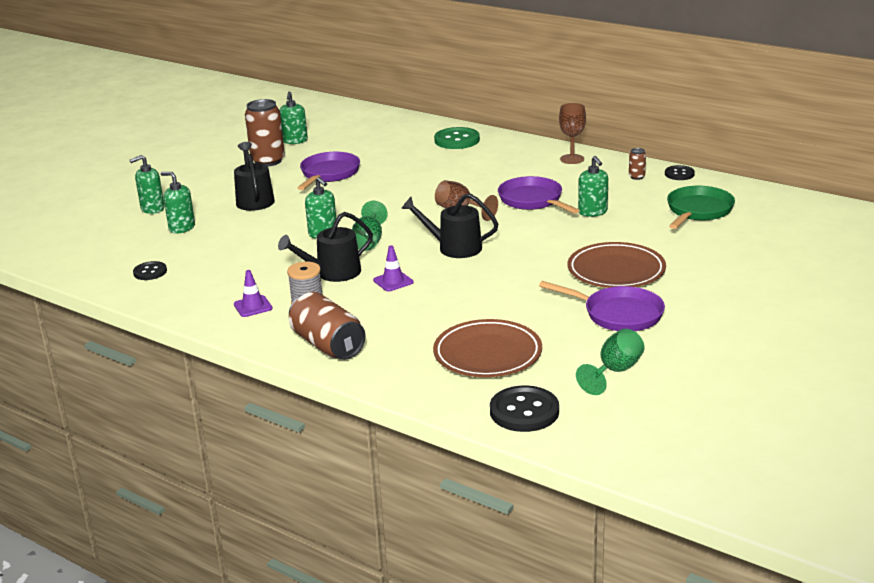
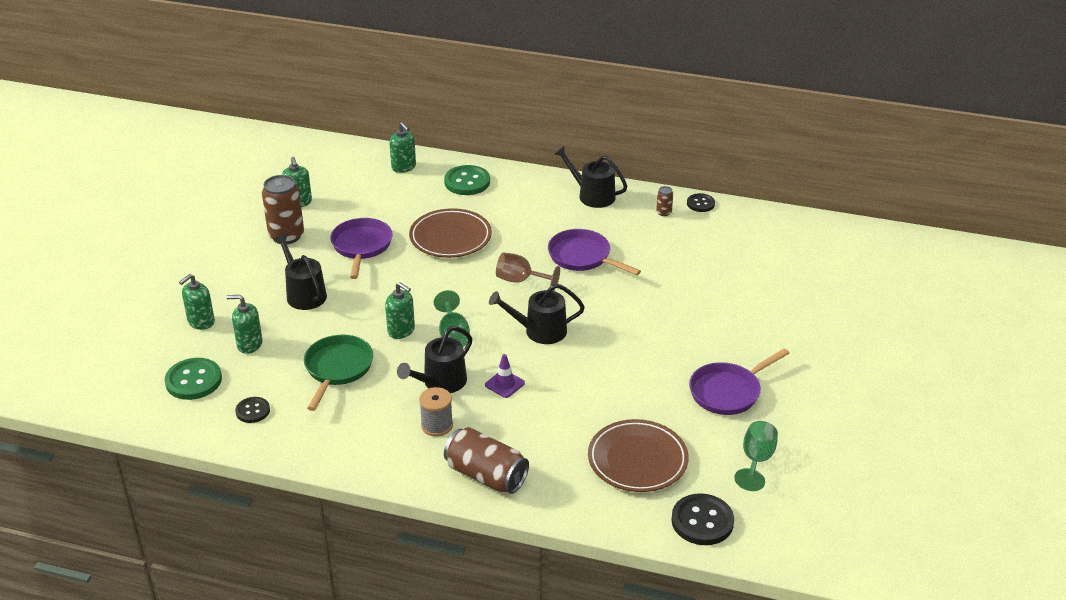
camera: 20 degrees left, 10 degrees up
(116, 246) = (193, 380): none -> green button
(253, 306) = (386, 439): purple traffic cone -> none
(572, 159) = (592, 195): brown goblet -> black watering can
(593, 212) = (645, 265): green soap dispenser -> green soap dispenser (404, 167)
(616, 271) = (701, 338): brown plate -> brown plate (450, 237)
(618, 314) = (728, 392): purple pan -> purple pan turned 135 degrees clockwise
(698, 211) = (738, 250): green pan -> green pan (337, 369)

